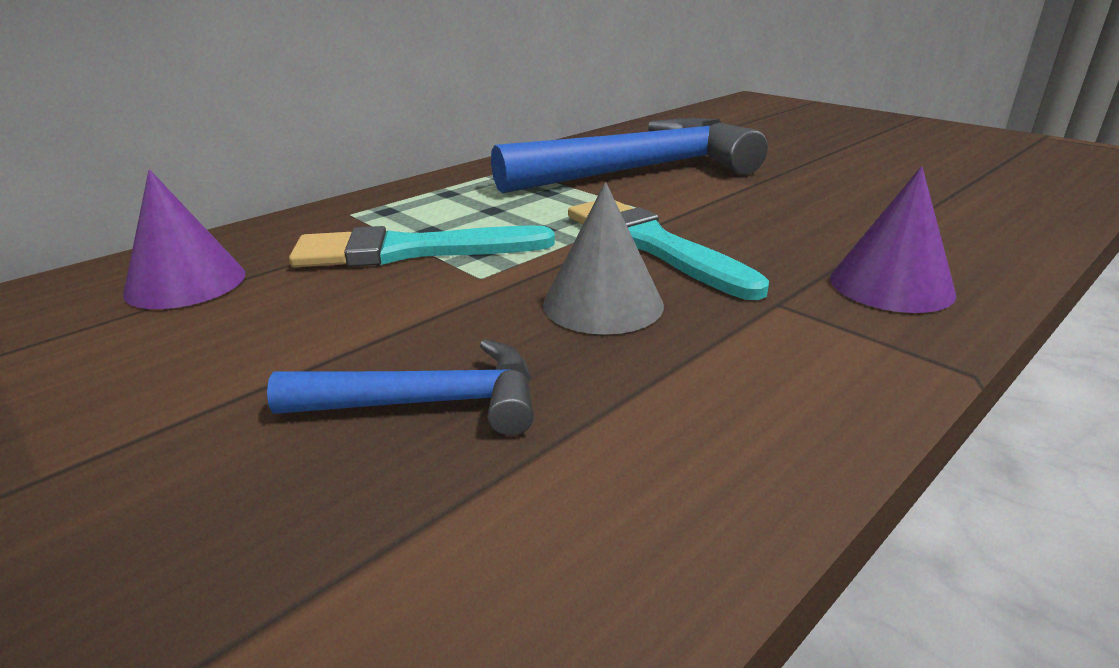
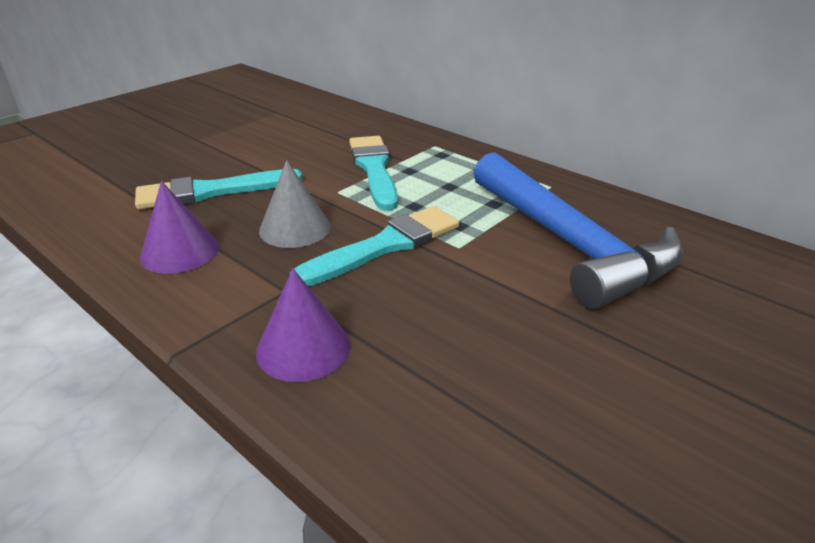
camera: 85 degrees right, 5 degrees up
(186, 283) = (337, 127): purple cone -> purple cone (179, 251)
(429, 403) = (212, 191): blue hammer -> turquoise brush

